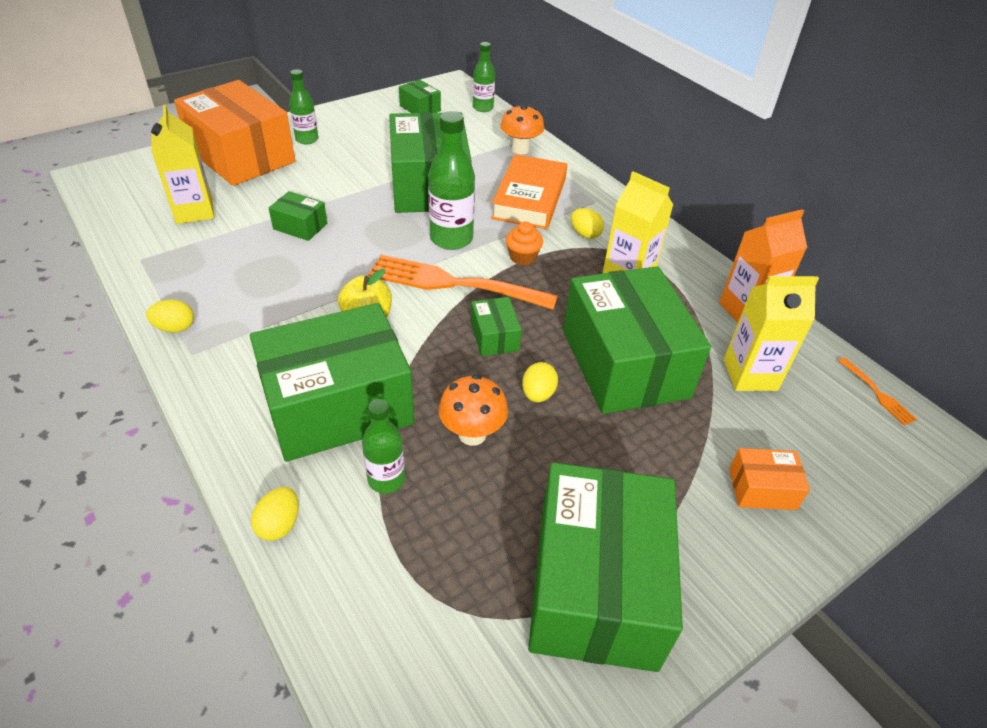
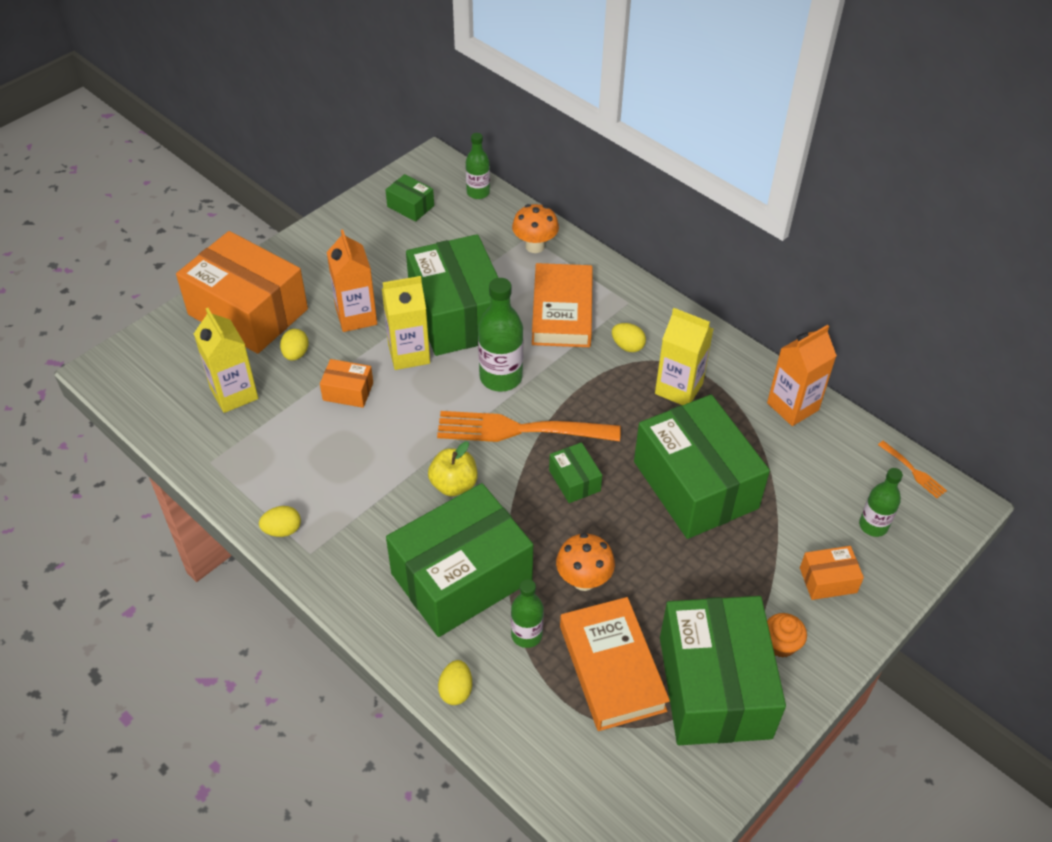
camera: 10 degrees left, 5 degrees up
(300, 226) = (348, 391): green box -> orange box
(307, 139) = (306, 275): green bottle -> green bottle (873, 525)
(336, 173) = (356, 316): none -> orange carton
(474, 537) = (612, 668): none -> orange book
(522, 257) = (575, 386): orange cupcake -> orange cupcake (781, 644)
(538, 394) = (628, 531): yellow egg -> yellow egg (296, 354)
(750, 375) = (804, 474): yellow carton -> yellow carton (409, 354)

